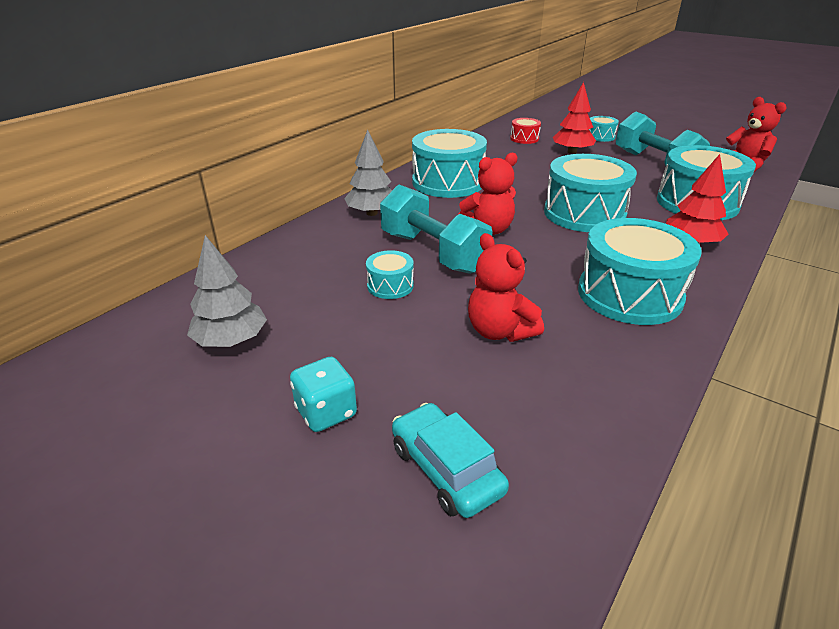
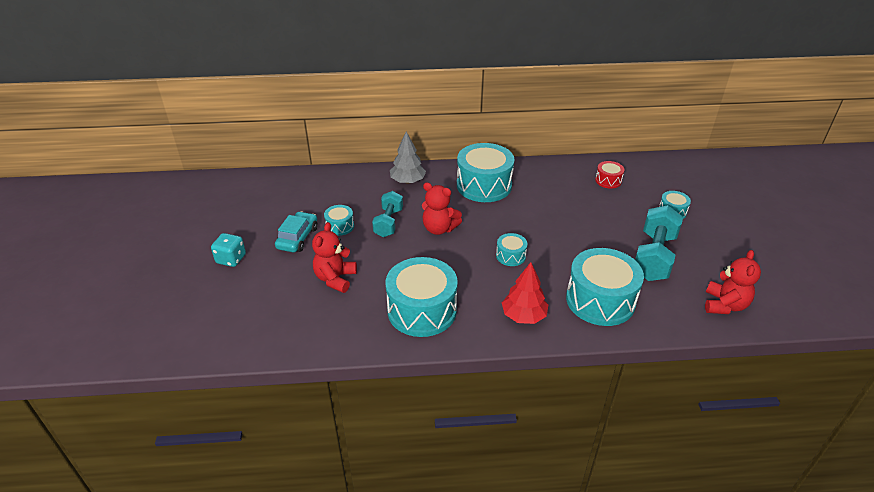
camera: 50 degrees right, 5 degrees up
(231, 341) = (252, 209): grey tree -> none
(433, 252) = (388, 223): turquoise dumbbell -> turquoise dumbbell, size x0.65
(446, 469) = (225, 306): turquoise car -> turquoise car (297, 238)
(572, 152) = (615, 211): red tree -> none
(584, 213) = (510, 256): turquoise drum -> turquoise drum, size x0.47

